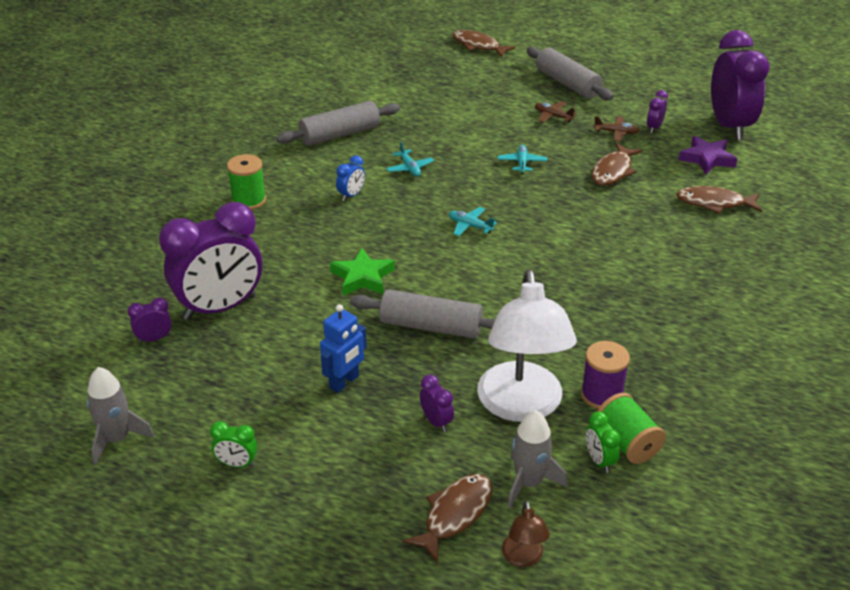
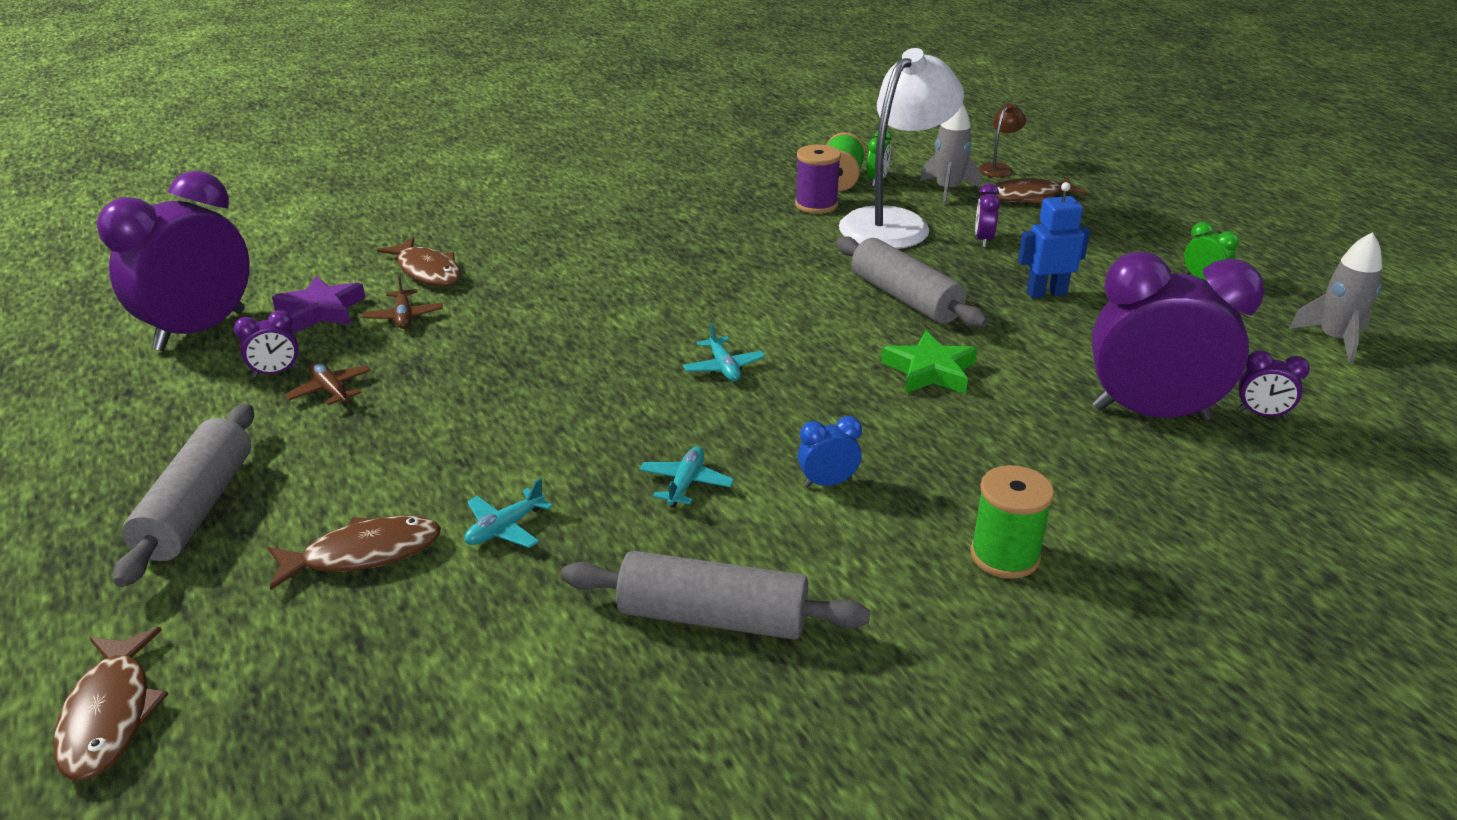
camera: 140 degrees left, 5 degrees down
(522, 163) = (526, 412): turquoise plane -> turquoise plane (505, 528)
(553, 116) = (345, 460): brown plane -> brown plane (404, 317)
(613, 171) = (445, 348): brown fish -> brown fish (364, 554)

